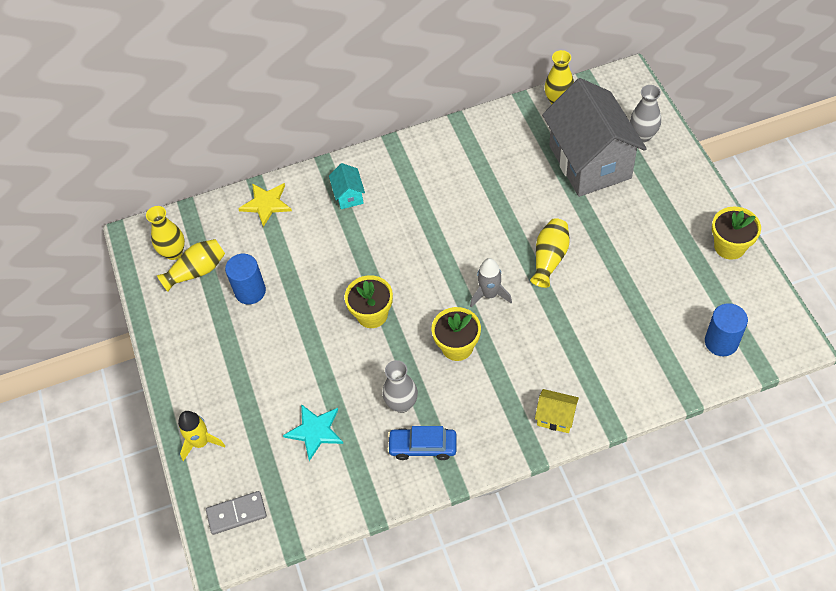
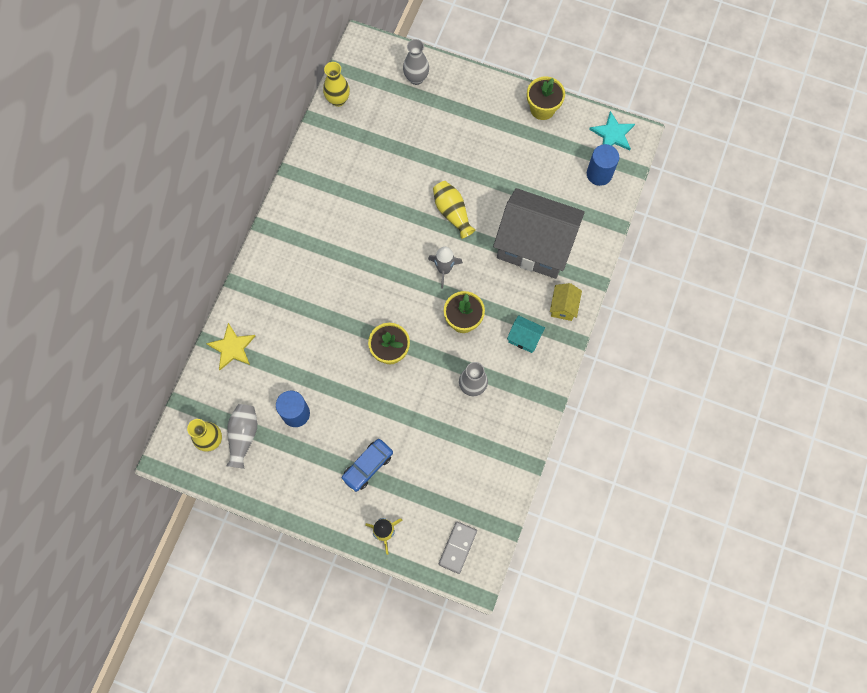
camera: 55 degrees left, 15 degrees up
(197, 271) = (243, 436): yellow vase -> grey vase
(315, 431) = (443, 454): turquoise star -> turquoise star (612, 134)
(349, 195) = (280, 289): turquoise house -> turquoise house (524, 338)
(423, 446) = (513, 398): blue car -> blue car (367, 466)
(555, 417) = (563, 307): yellow house -> yellow house turned 45 degrees counterclockwise
(589, 162) = (404, 126): grey house -> grey house (534, 246)

